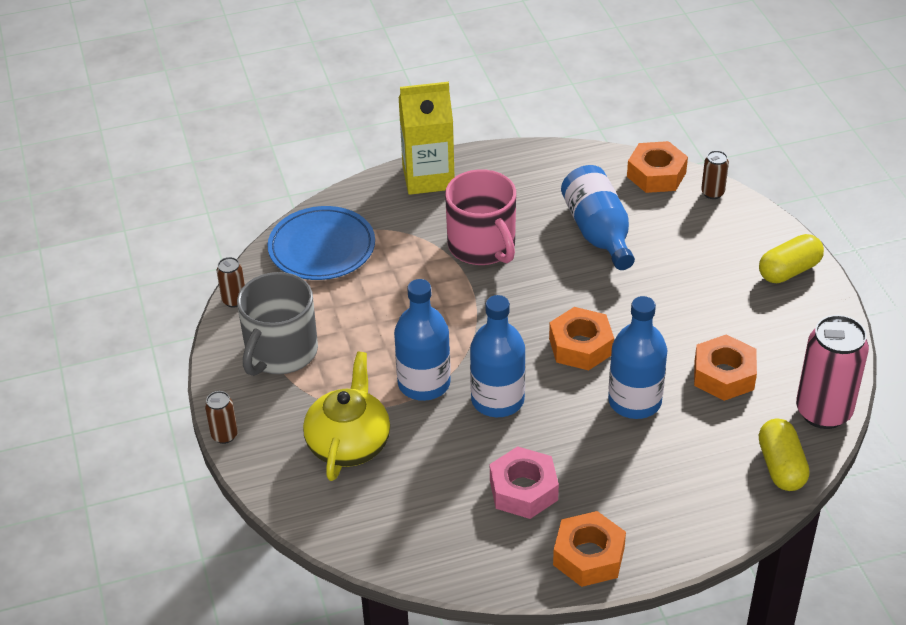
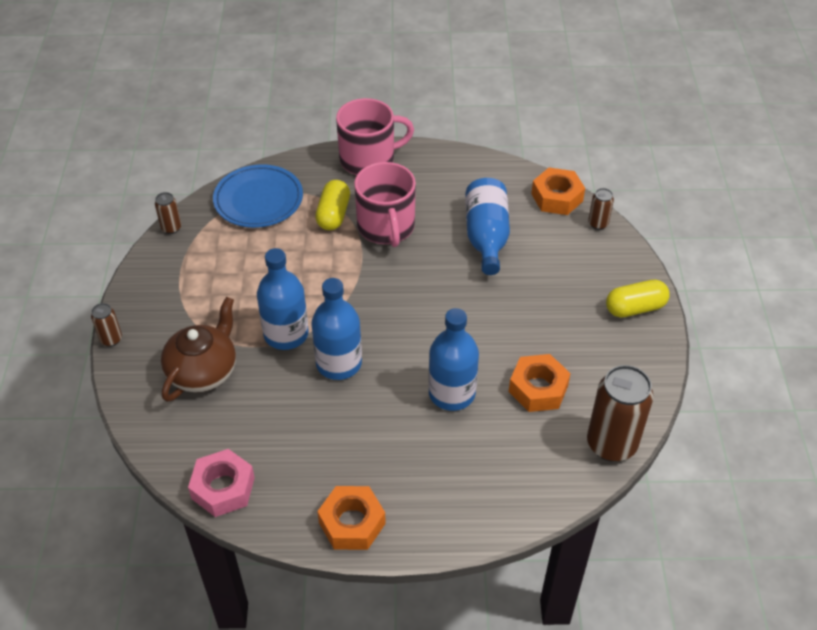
camera: 15 degrees right, 5 degrees up
(280, 352) = (186, 280): grey mug -> none
(349, 443) = (203, 371): yellow teapot -> brown teapot
(428, 177) = (369, 159): yellow carton -> pink mug
(523, 490) = (324, 448): pink nut -> pink nut (223, 488)
(580, 346) = (428, 333): orange nut -> none
(781, 466) = (552, 485): yellow capsule -> yellow capsule (333, 214)
(823, 412) = (611, 444): pink can -> brown can

